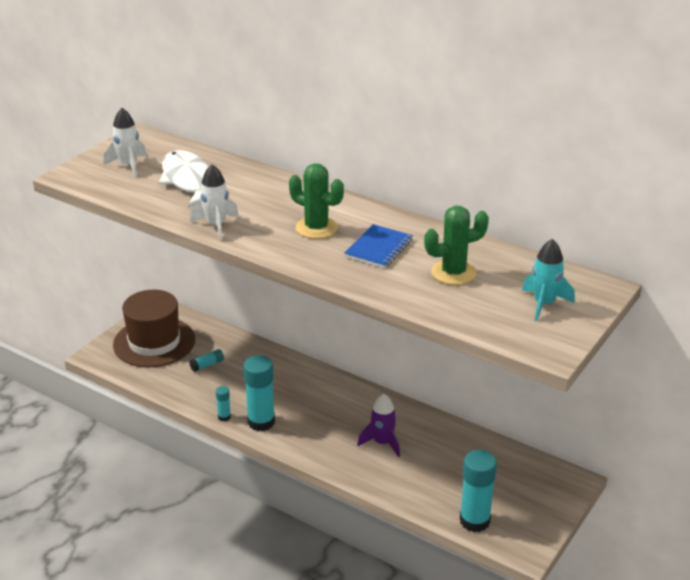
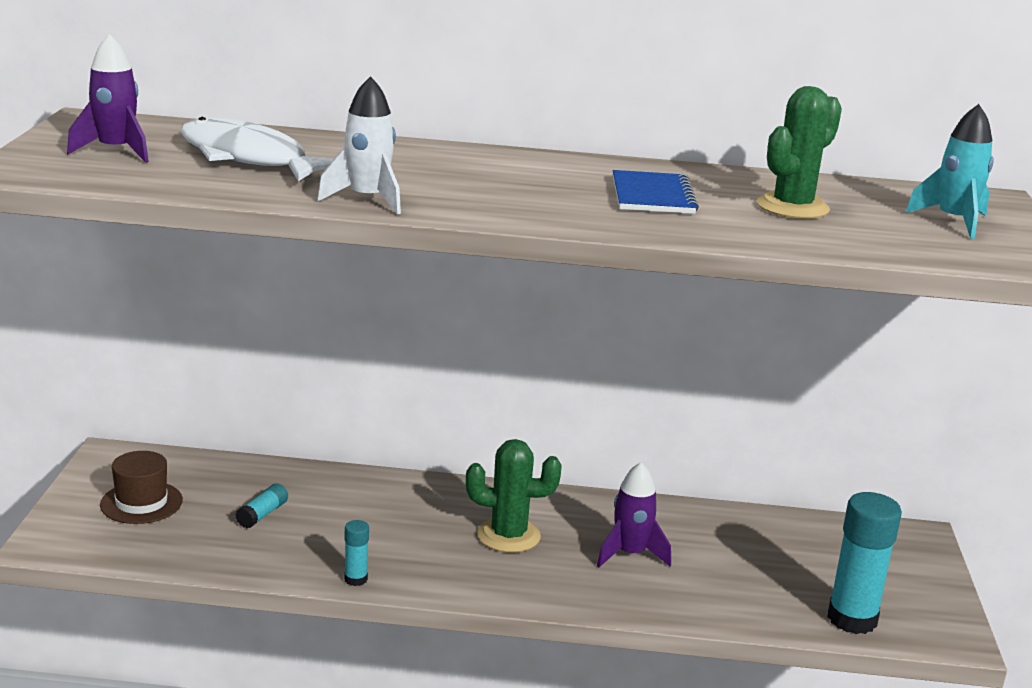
camera: 30 degrees left, 10 degrees down
(128, 165) = (116, 151): white rocket -> purple rocket
(154, 342) = (141, 502): brown hat -> brown hat, size x0.54
(261, 422) = (422, 572): turquoise glue stick -> none
(316, 228) = (530, 186): green cactus -> green cactus (508, 536)

